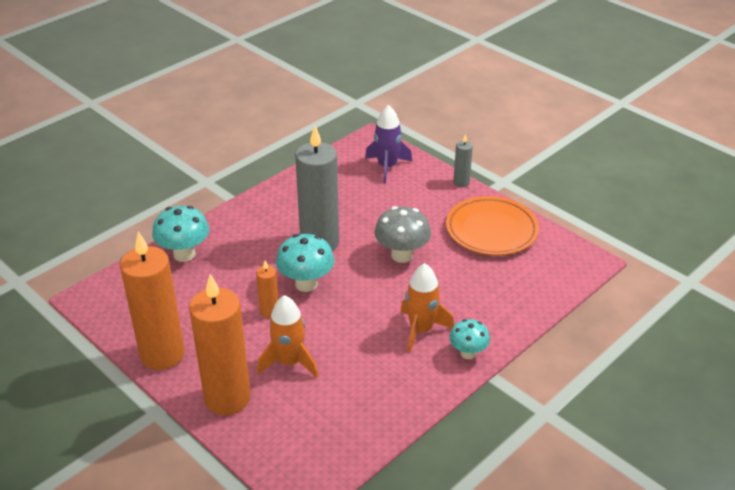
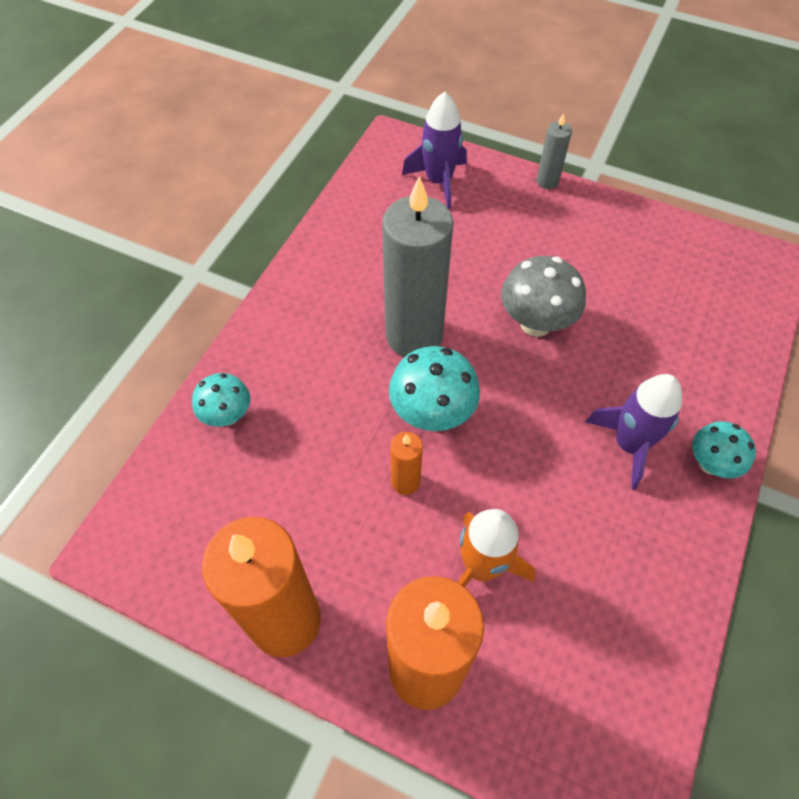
camera: 20 degrees left, 20 degrees up
(184, 254) = (227, 416): turquoise mushroom -> turquoise mushroom, size x0.64
(421, 330) = (629, 444): orange rocket -> purple rocket
(491, 230) = (627, 248): orange plate -> none

